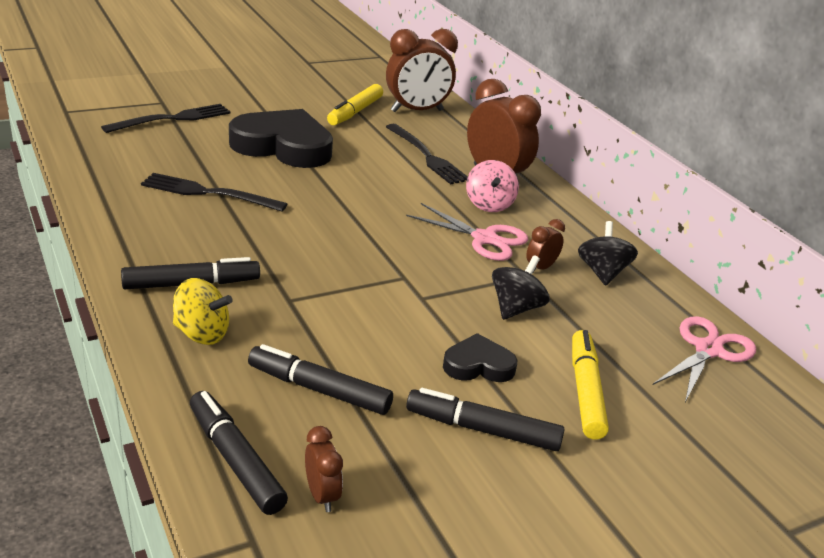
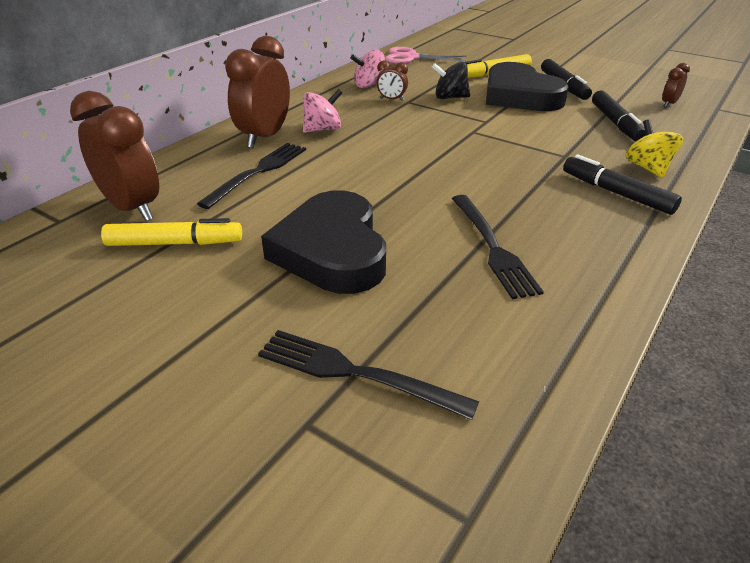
camera: 115 degrees left, 5 degrees up
(235, 460) = (695, 125): black marker -> none
(478, 365) = (519, 96): black heart -> black heart, size x2.03
(484, 239) = (380, 120): pink scissors -> none
(602, 272) = (369, 85): black spinning top -> pink spinning top

